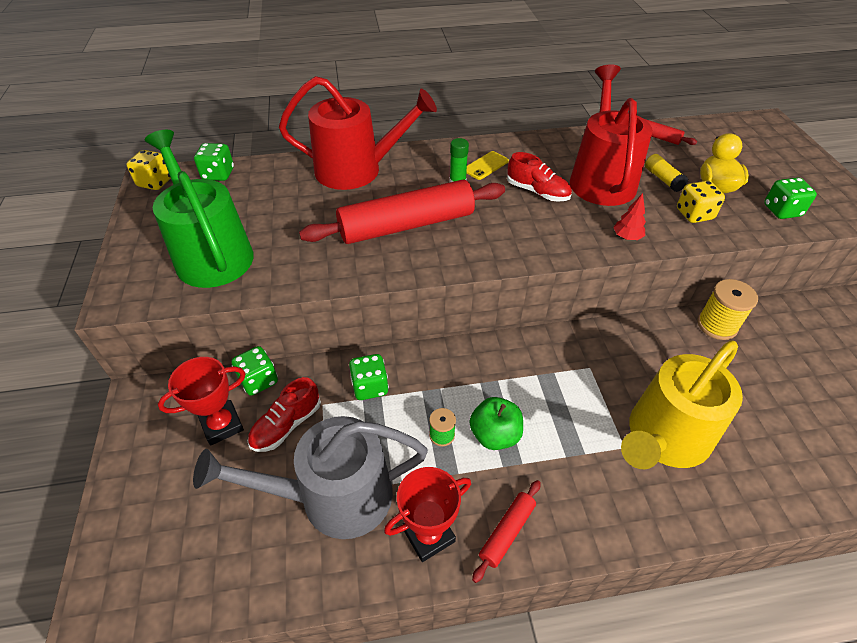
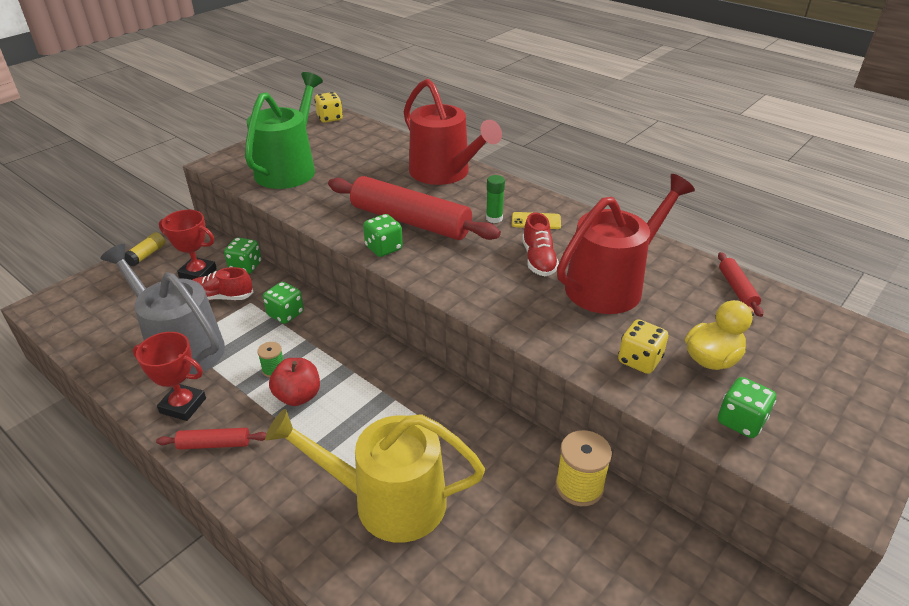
camera: 50 degrees right, 10 degrees down
(218, 174) = (366, 131): green dice -> green dice (384, 248)
(495, 435) = (298, 396): green apple -> red apple
(627, 237) = (543, 331): red tree -> none
(663, 179) = (668, 321): yellow glue stick -> yellow glue stick (147, 255)

